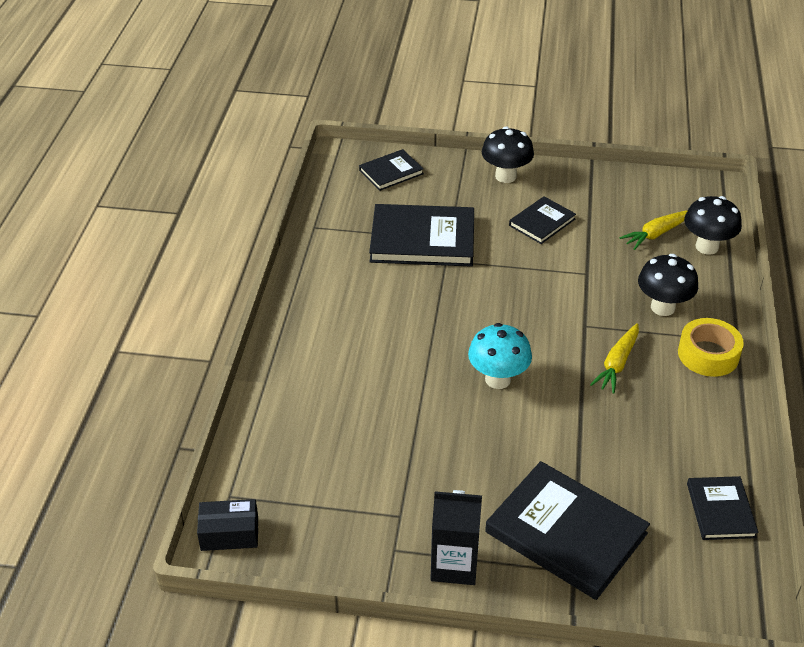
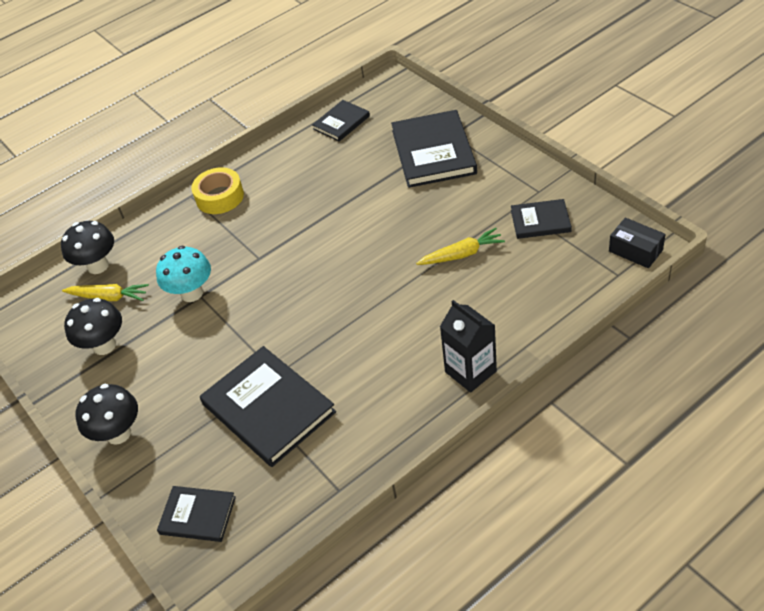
camera: 130 degrees left, 5 degrees up
(454, 564) = (512, 167): black carton -> black carton (470, 371)
(498, 379) = (362, 254): turquoise mushroom -> turquoise mushroom (192, 293)
(542, 222) = (163, 362): black book -> black book (540, 221)
(617, 364) = (278, 222): yellow carrot -> yellow carrot (462, 254)
(662, 307) = (195, 241): black mushroom -> black mushroom (104, 345)

